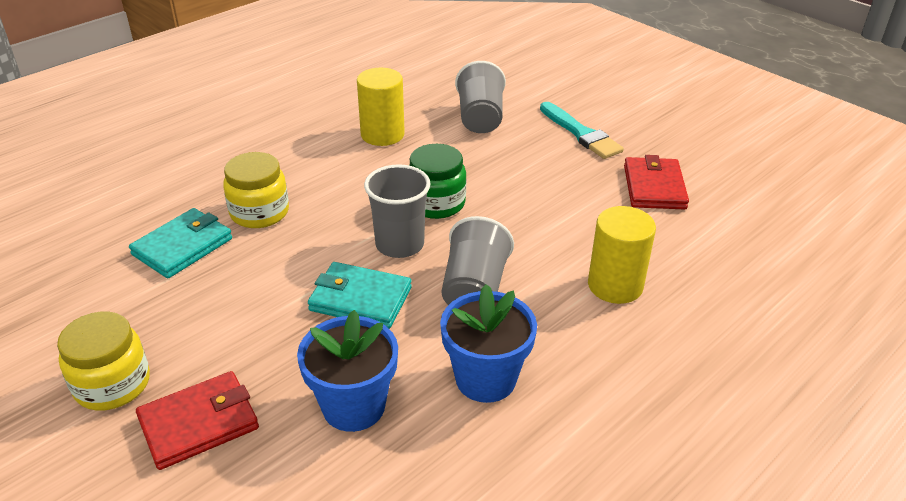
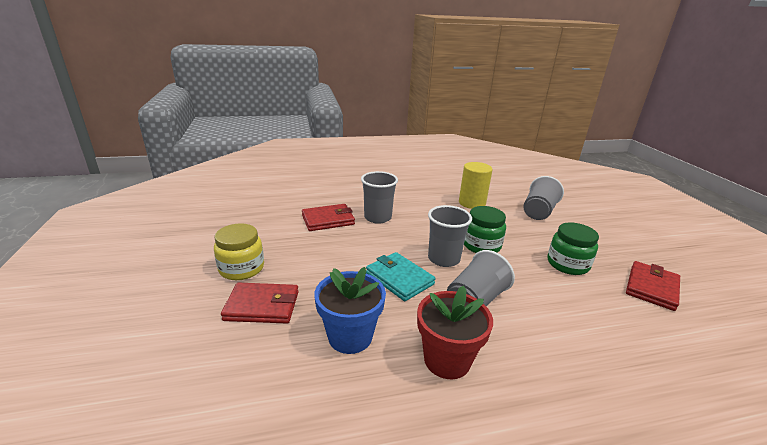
camera: 30 degrees right, 10 degrees down
(183, 246) = (328, 220): turquoise wallet -> red wallet
(259, 212) = (377, 217): yellow jar -> grey cup
(485, 379) = (447, 360): blue flower pot -> red flower pot
(553, 190) = (567, 264): none -> green jar
(581, 133) = (606, 239): turquoise brush -> none
(615, 285) = (585, 340): yellow cylinder -> none

